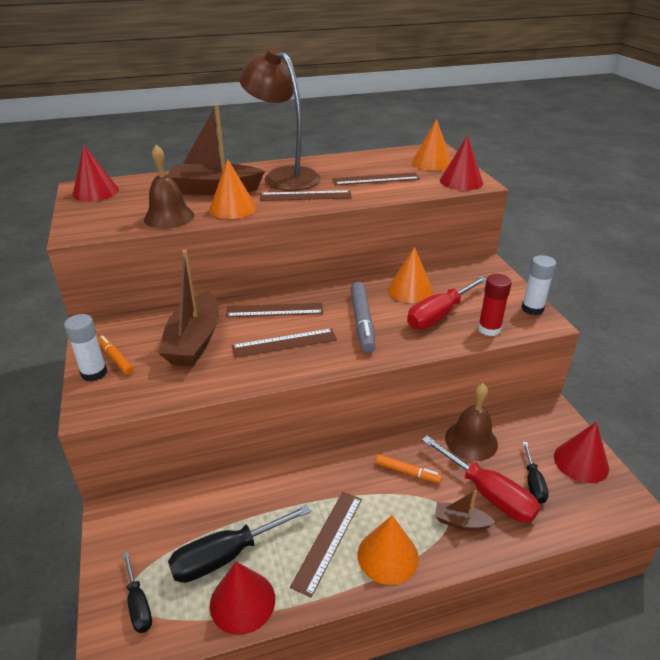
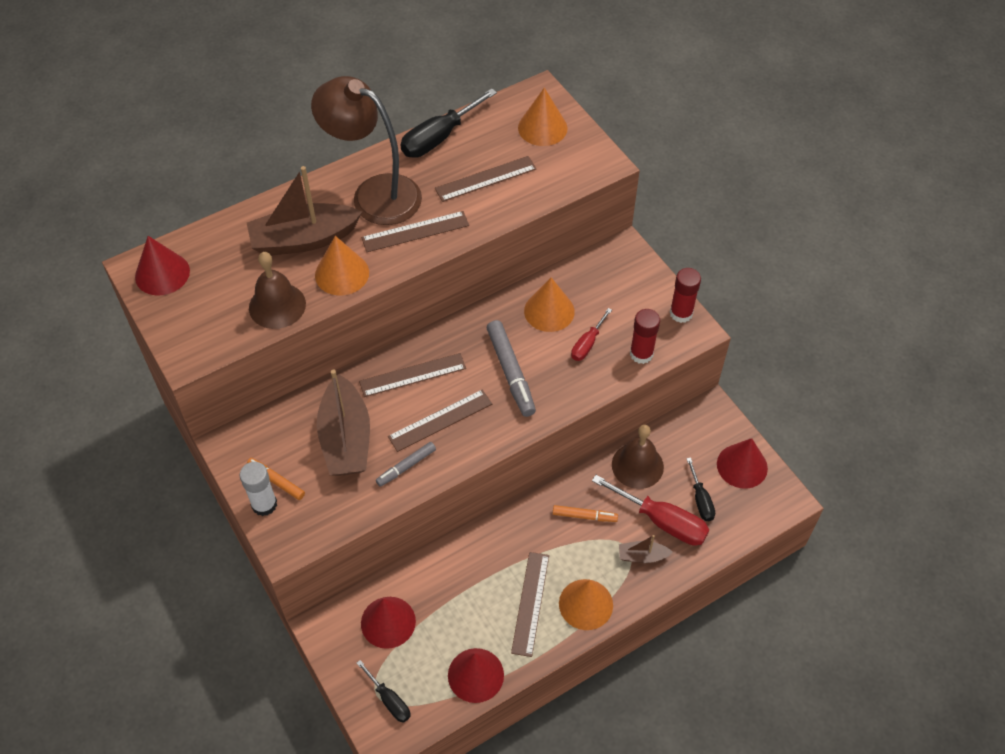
camera: 15 degrees left, 20 degrees up
(226, 556) = (446, 640): black screwdriver -> black screwdriver (439, 138)
(237, 369) = (406, 466): none -> grey marker
(439, 315) = (587, 344): red screwdriver -> red screwdriver, size x0.57
(461, 181) = (584, 164): red cone -> red cone (388, 622)
(532, 309) = (681, 313): white glue stick -> red glue stick

